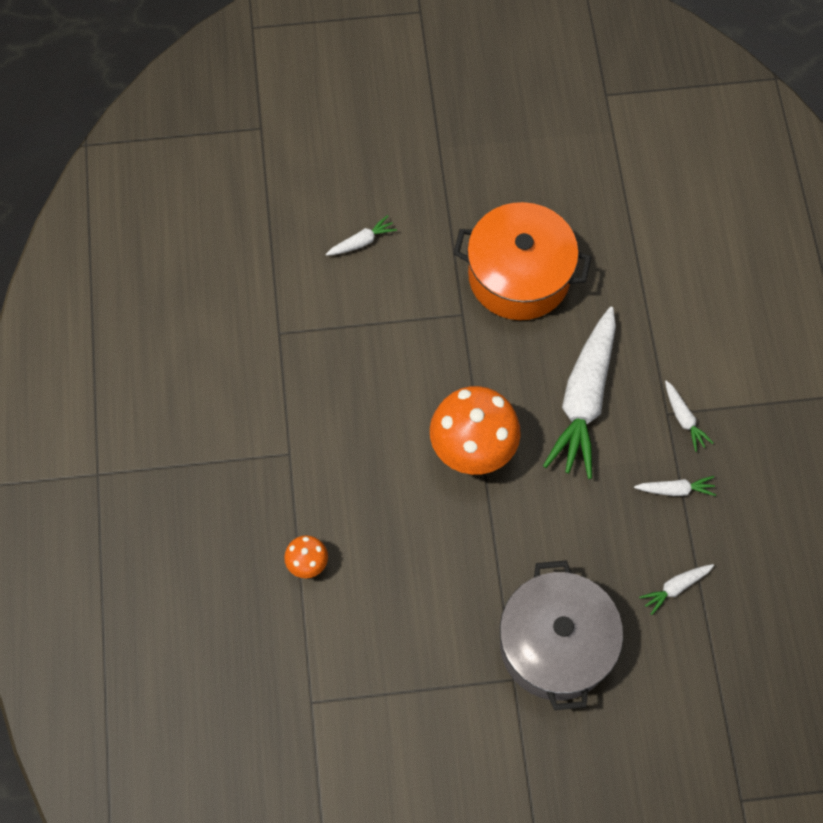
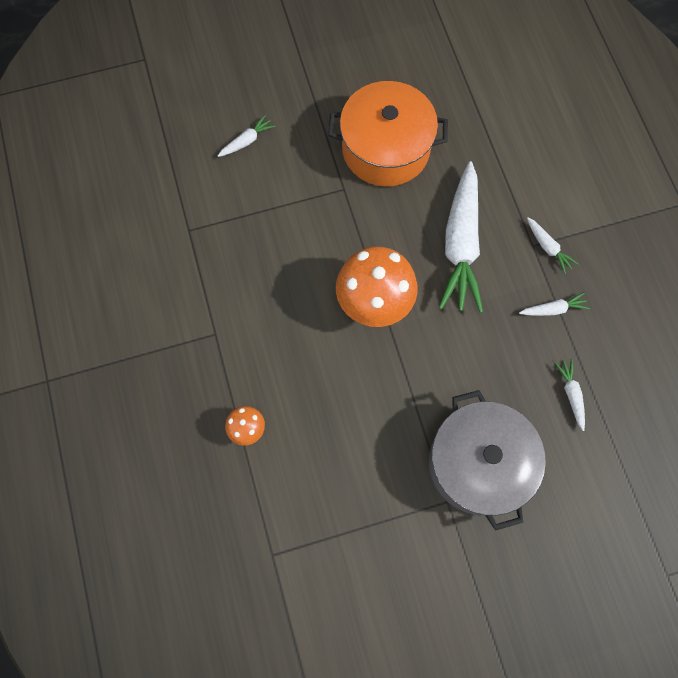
camera: 10 degrees left, 5 degrees up
(675, 587) = (571, 394): white carrot -> white carrot turned 120 degrees clockwise

